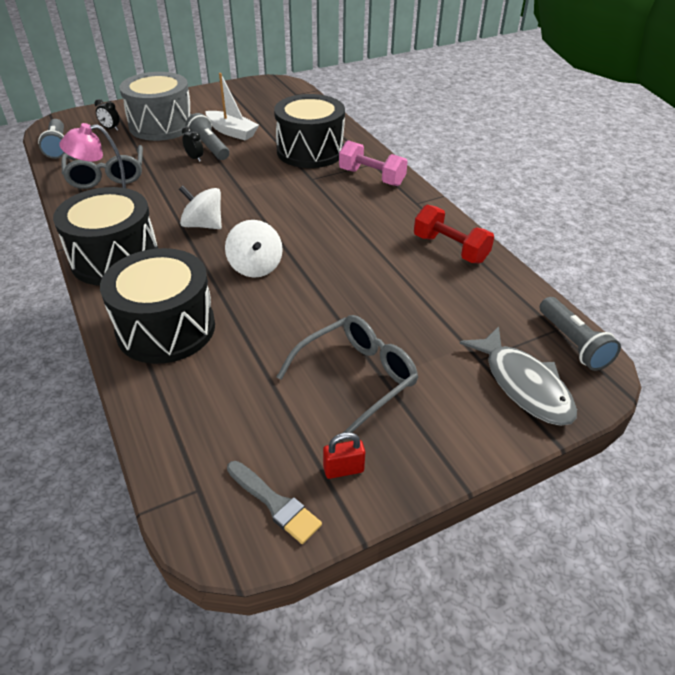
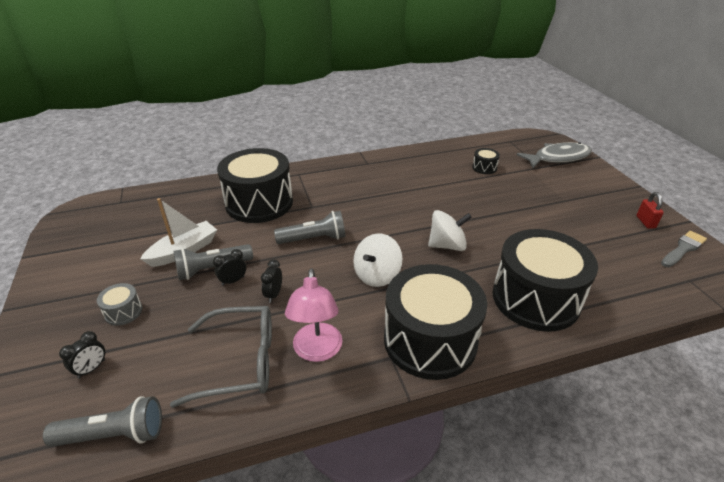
camera: 80 degrees left, 5 degrees down
(161, 126) = (123, 312): grey drum -> grey drum, size x0.40
(178, 178) = (274, 294): none -> black clock
(356, 378) = (568, 210): grey glasses -> none
(372, 177) = (321, 177): pink dumbbell -> none
(449, 298) = (484, 168): none -> black drum
(450, 249) = (429, 159): red dumbbell -> none
(573, 343) = (521, 139): grey flashlight -> grey flashlight (314, 239)

